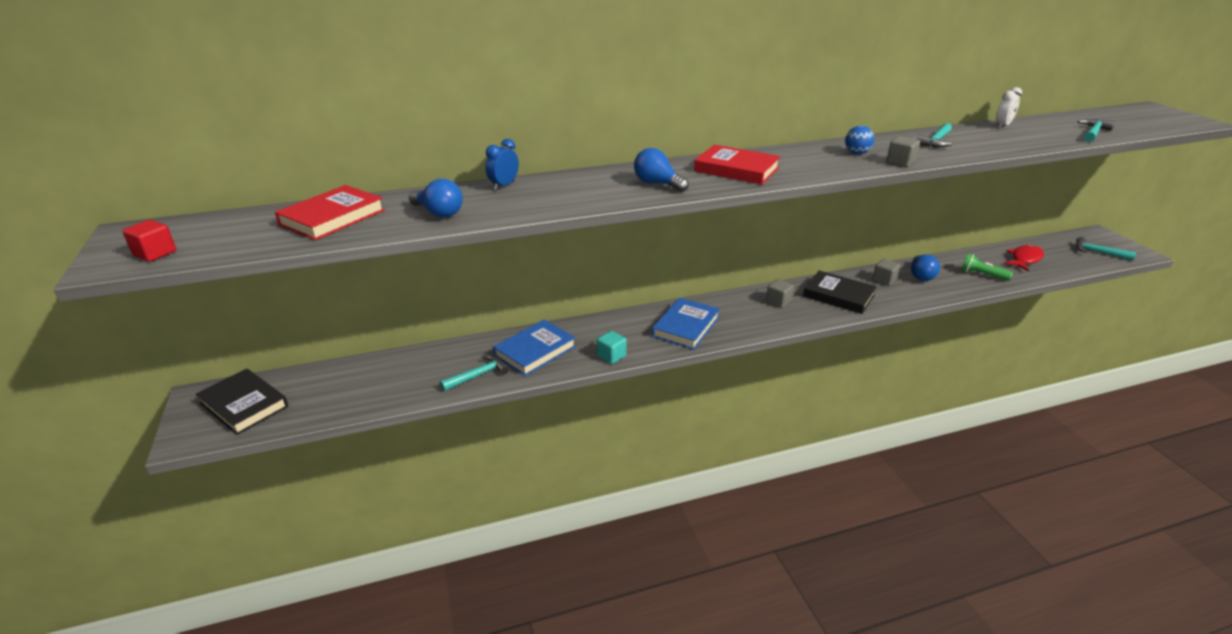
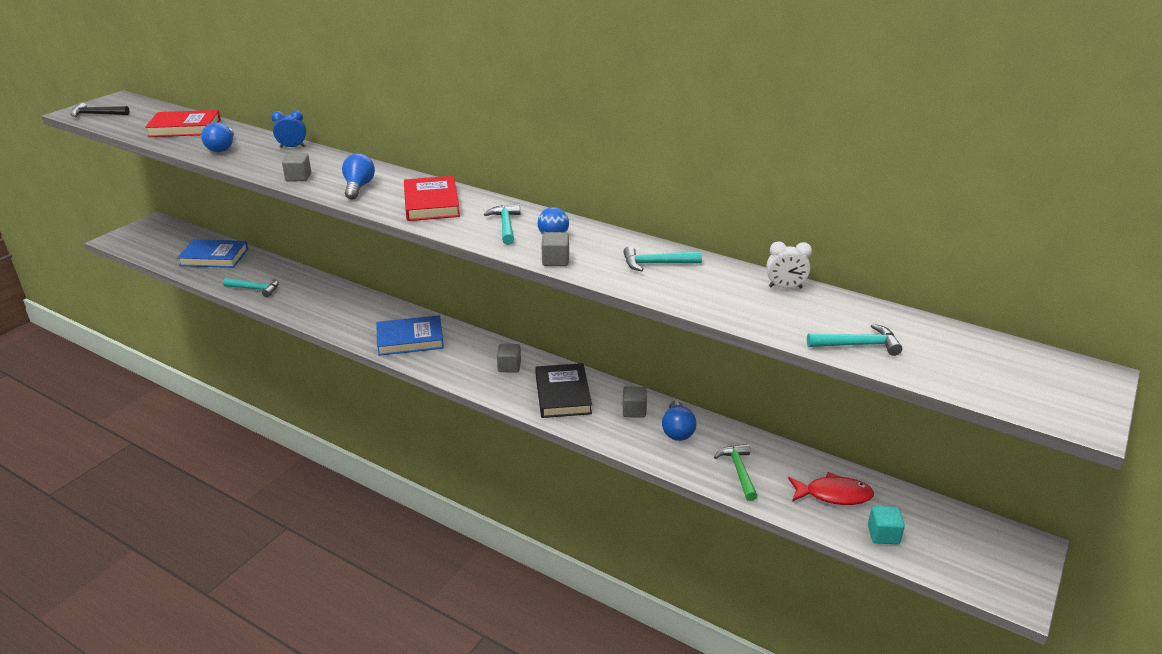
camera: 50 degrees right, 0 degrees up
(155, 253) = (97, 114): red cube -> black hammer
(244, 405) = (156, 238): black book -> none
(535, 351) = (306, 295): blue book -> blue book (214, 257)
(590, 199) = (298, 177): none -> grey cube
(611, 356) = (331, 325): turquoise cube -> turquoise cube (883, 535)
(920, 275) = (677, 430): blue light bulb -> blue light bulb turned 60 degrees counterclockwise
(982, 275) = (739, 471): green flashlight -> green hammer
(1098, 252) = (955, 554): turquoise hammer -> turquoise hammer (505, 225)

